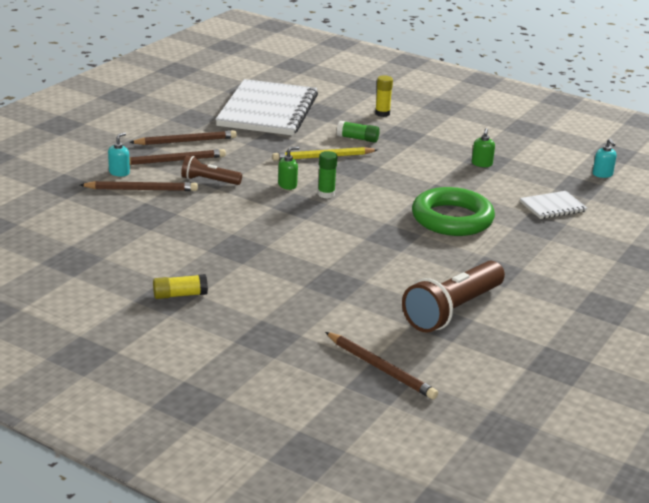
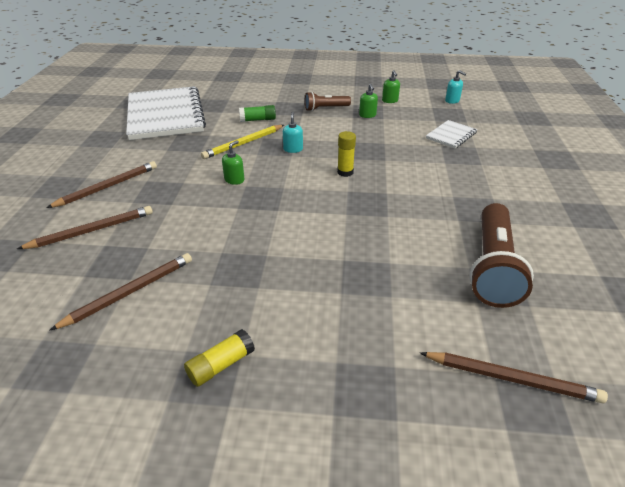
camera: 25 degrees left, 10 degrees up
(119, 172) = (57, 218): turquoise soap dispenser -> turquoise soap dispenser (293, 149)
(186, 141) = (108, 163): brown pencil -> brown pencil (130, 292)
(209, 181) = (158, 198): brown flashlight -> brown flashlight (325, 108)
(326, 194) = (275, 178): green glue stick -> none
(382, 113) = (259, 95): yellow glue stick -> yellow glue stick (345, 172)
(452, 219) = (395, 169): green ring -> none
(526, 156) = (390, 101): none -> green soap dispenser

